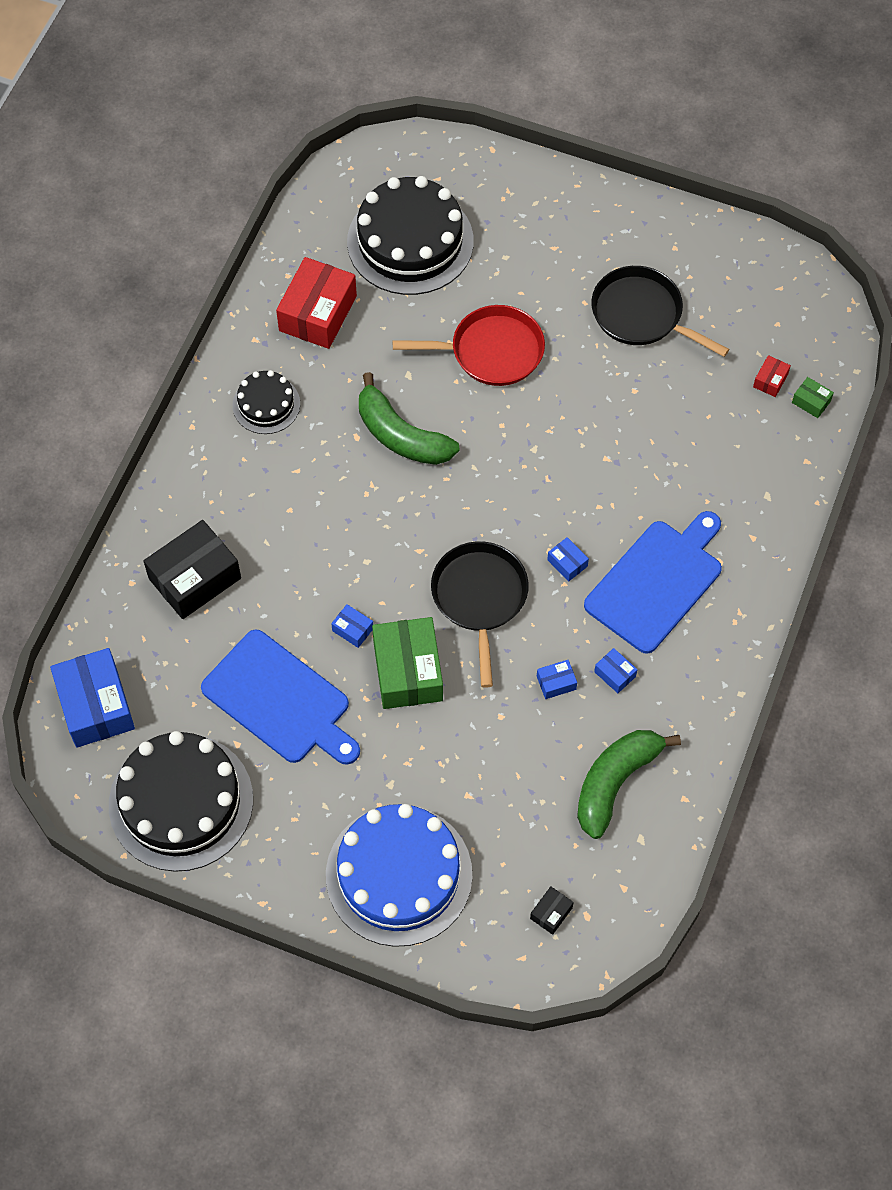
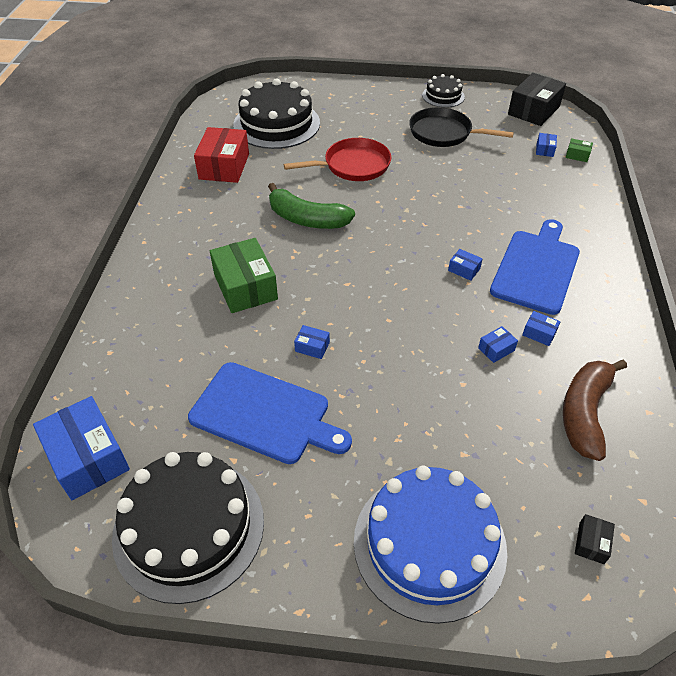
camera: 15 degrees left, 15 degrees down
(195, 578) = (165, 338): black box -> black box (533, 110)
(266, 404) = (199, 219): black cake -> black cake (443, 96)
(408, 671) = (370, 367): green box -> green box (245, 287)
(480, 598) = (407, 304): black pan -> none
(615, 782) = (584, 413): green banana -> brown banana
(770, 380) = (544, 150): red box -> blue box

